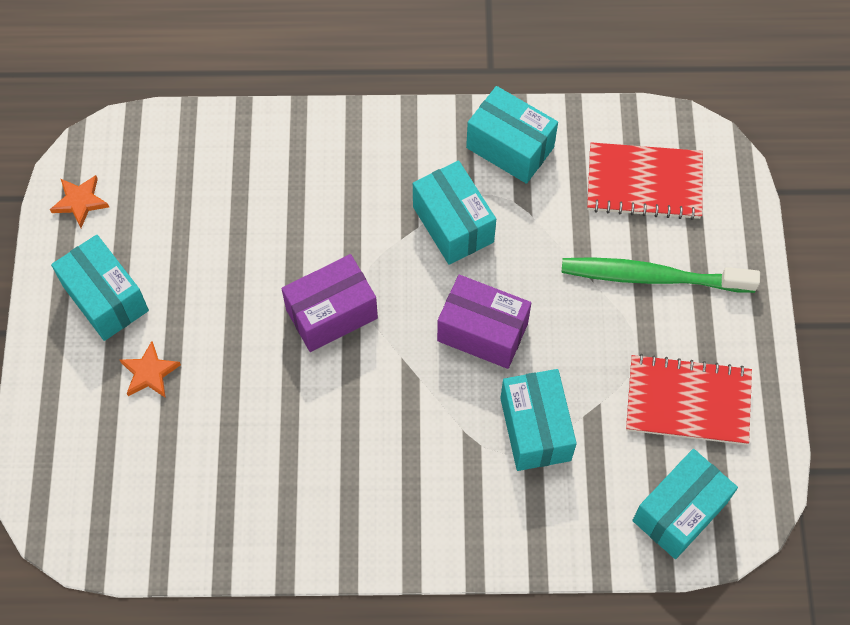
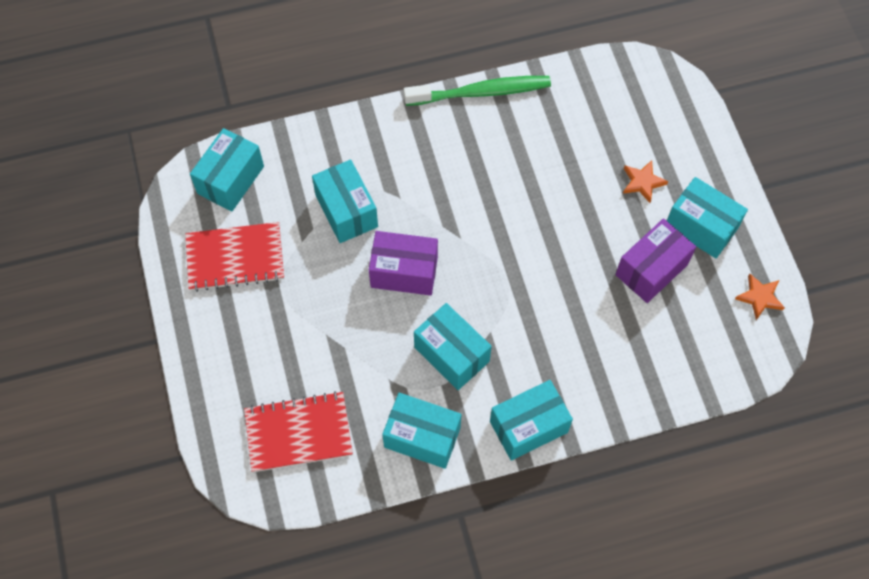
camera: 165 degrees right, 0 degrees up
(331, 314) = (525, 257): purple box -> purple box (651, 270)
(392, 131) = (528, 427): none -> turquoise box
(652, 277) = (278, 350): green toothbrush -> green toothbrush (481, 92)

